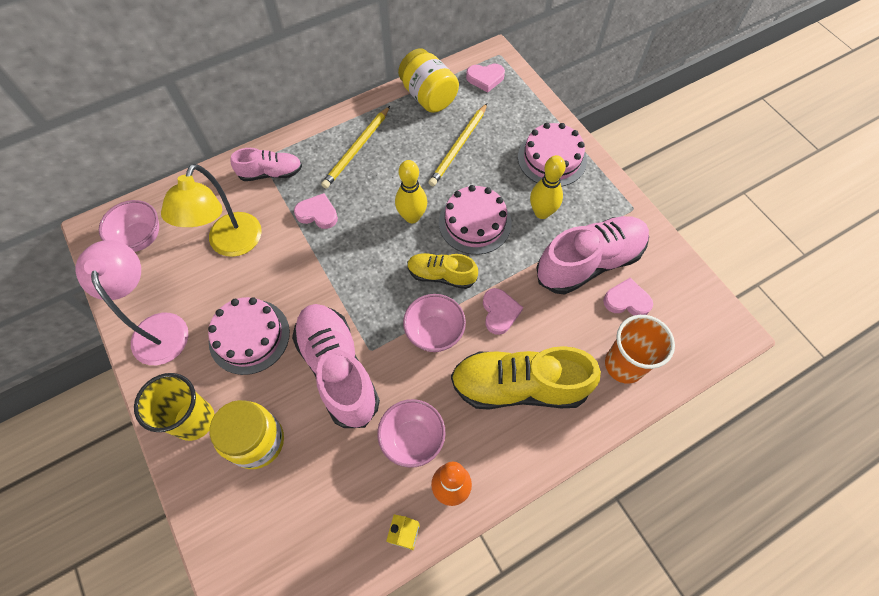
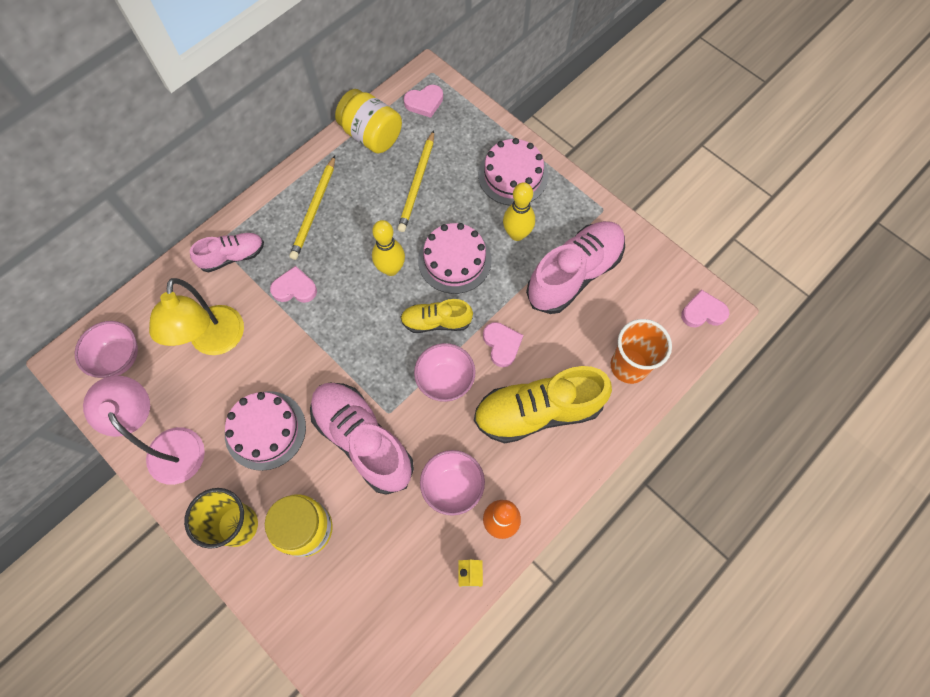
camera: 15 degrees left, 5 degrees up
(627, 300) = (617, 303): pink heart -> pink heart (703, 312)

